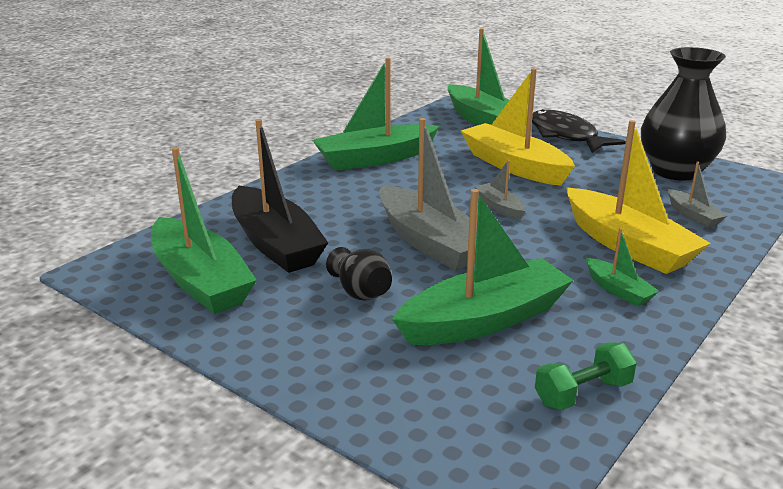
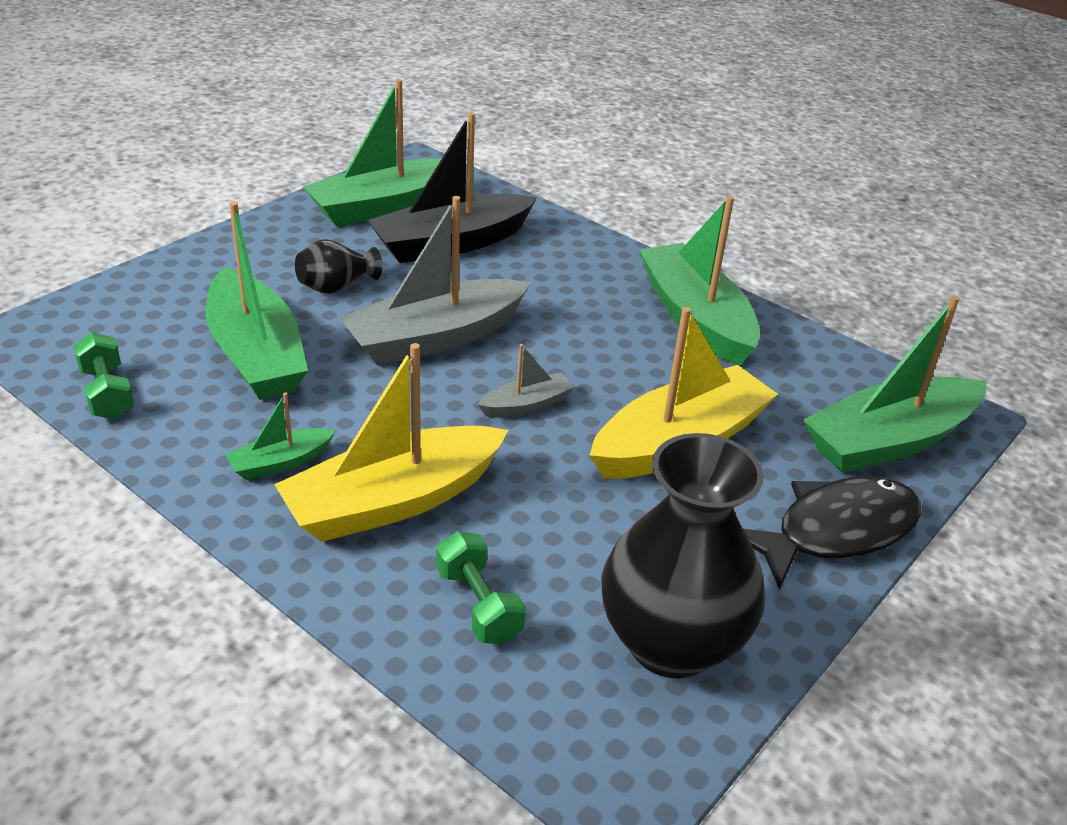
camera: 90 degrees right, 10 degrees up
(693, 215) = (479, 605): grey boat -> green dumbbell

